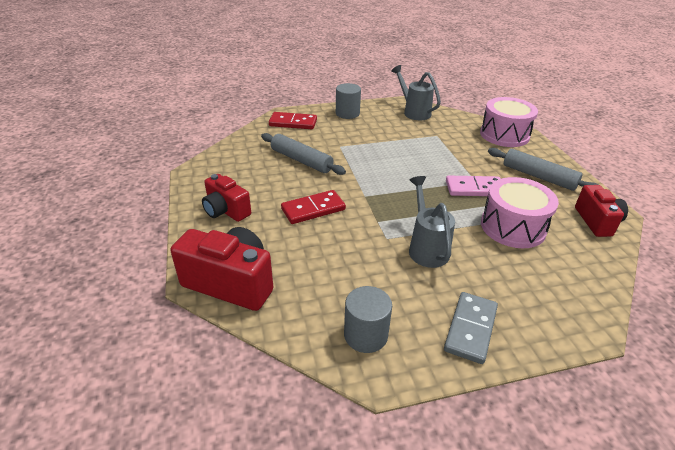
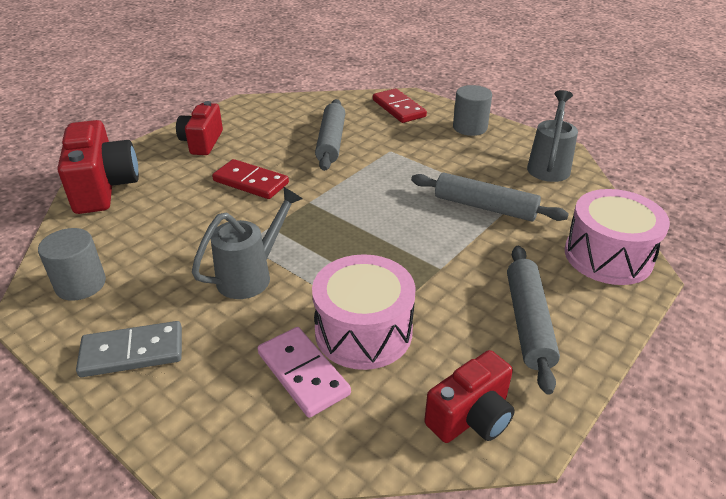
camera: 55 degrees right, 0 degrees up
(432, 145) = (485, 207): none -> grey rolling pin
(474, 188) = (419, 272): pink domino -> pink domino (303, 373)

